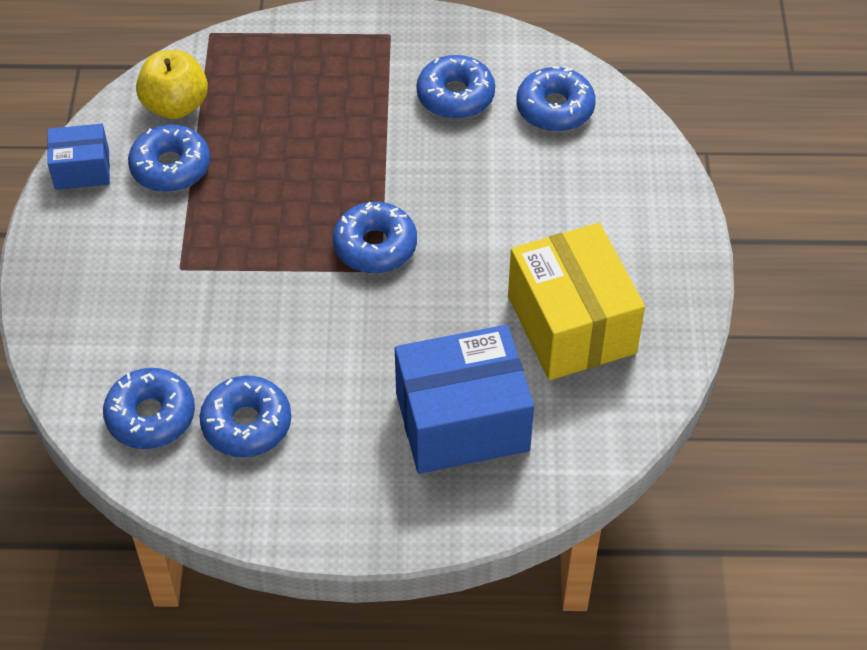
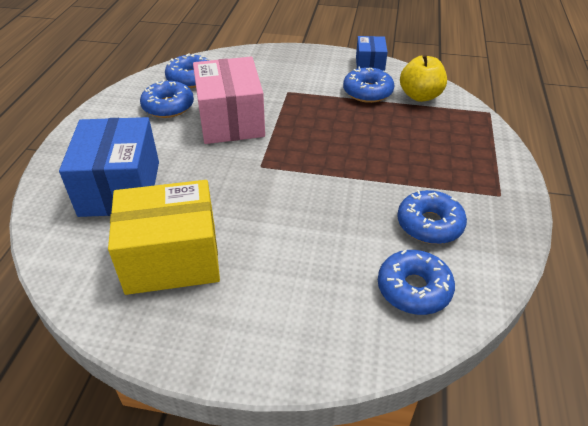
camera: 100 degrees right, 10 degrees down
(275, 328) = (231, 120): none -> pink box
(375, 246) = (282, 165): blue donut -> none

